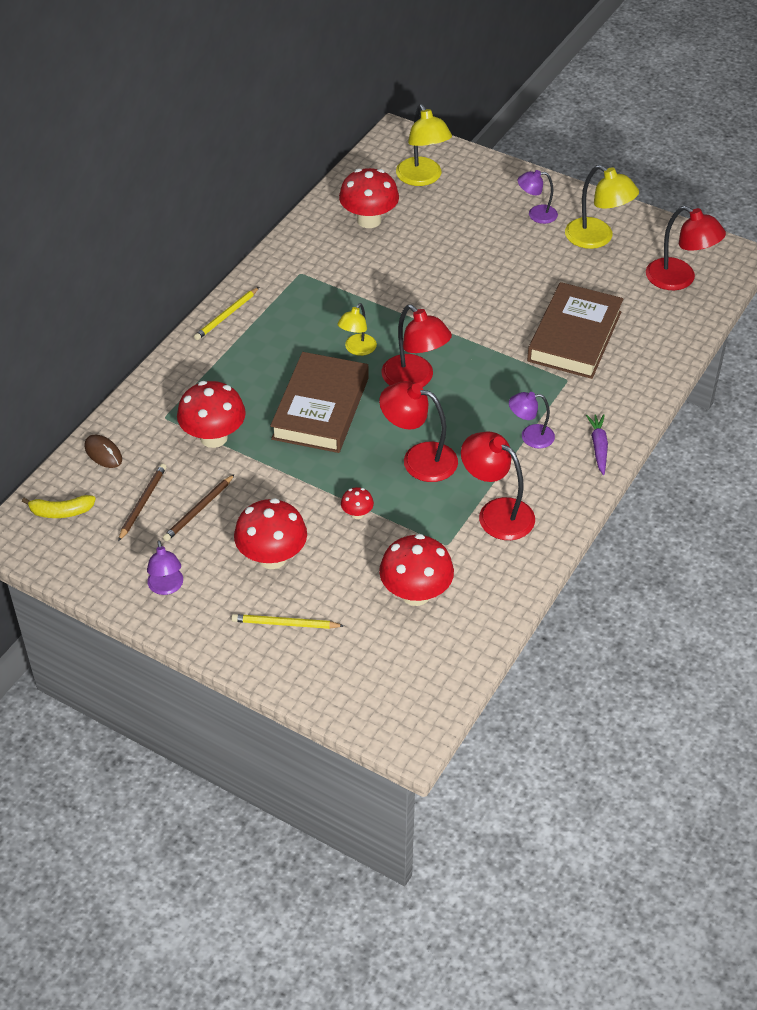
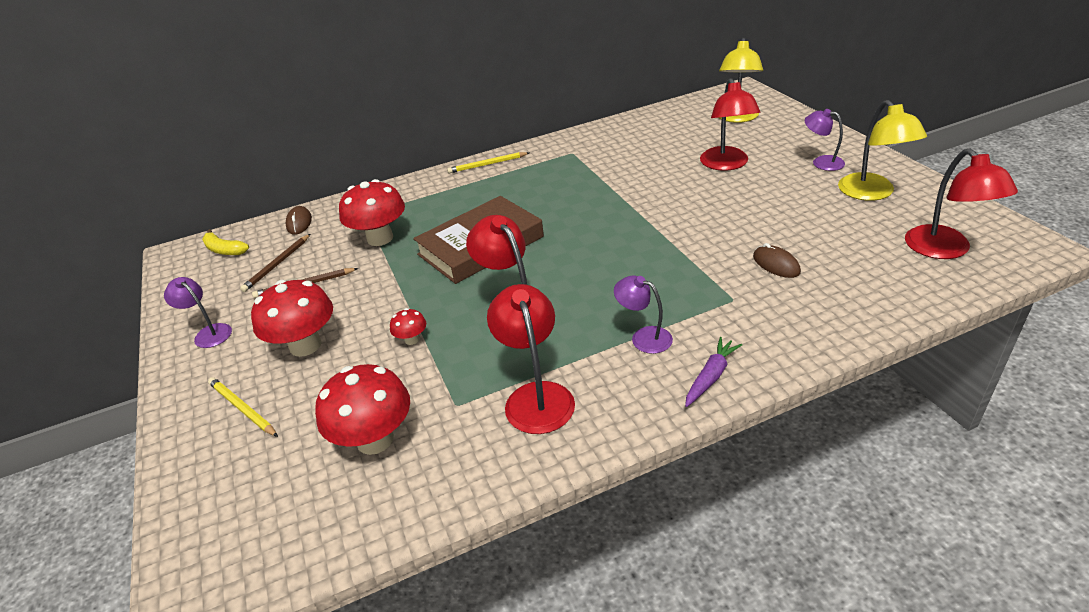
camera: 40 degrees right, 10 degrees down
(142, 503) = (277, 264): brown pencil -> brown pencil turned 150 degrees clockwise
(166, 587) = (208, 333): purple lamp -> purple lamp turned 105 degrees clockwise
(357, 349) = (558, 213): yellow lamp -> none
(369, 220) = (663, 133): red mushroom -> none
(414, 379) = (582, 250): red lamp -> red lamp (726, 164)
(574, 336) = (776, 264): brown book -> brown mouse

